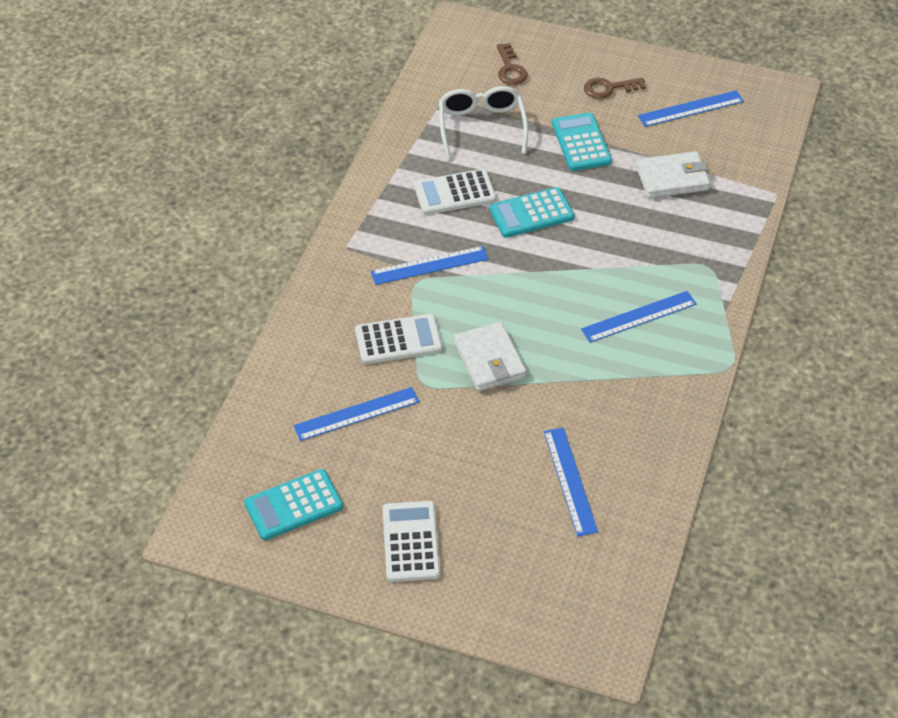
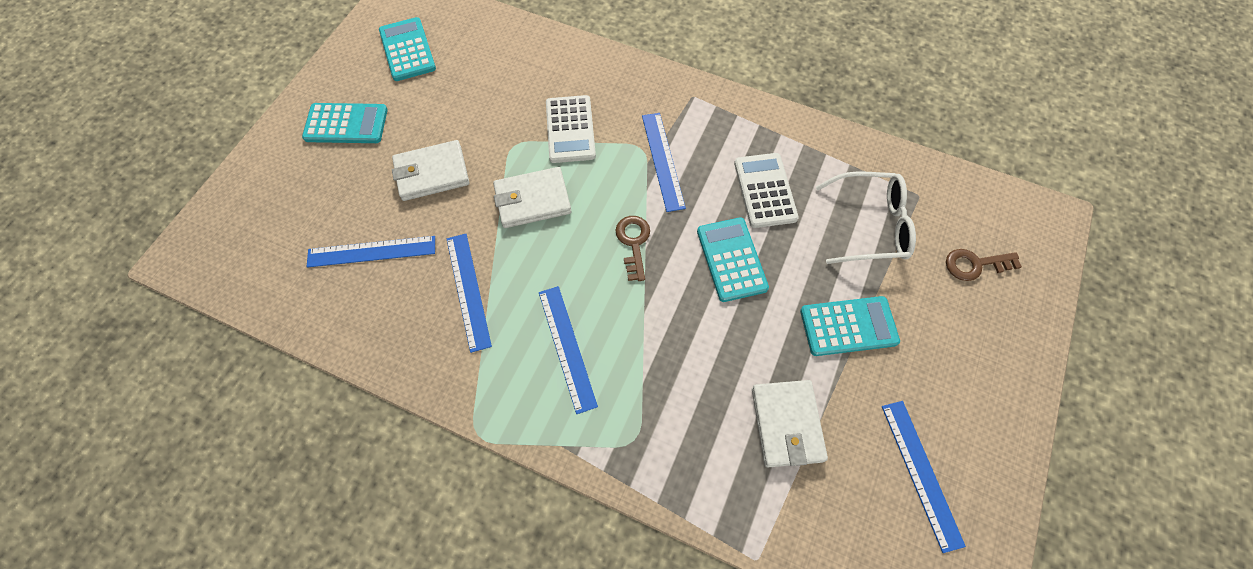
camera: 95 degrees right, 15 degrees up
(356, 414) = (491, 94): blue ruler -> blue ruler (468, 290)
(411, 542) = (346, 124): white calculator -> turquoise calculator
(468, 448) = (432, 173): none -> white wallet
(609, 88) = (951, 373): brown key -> brown key (633, 243)

